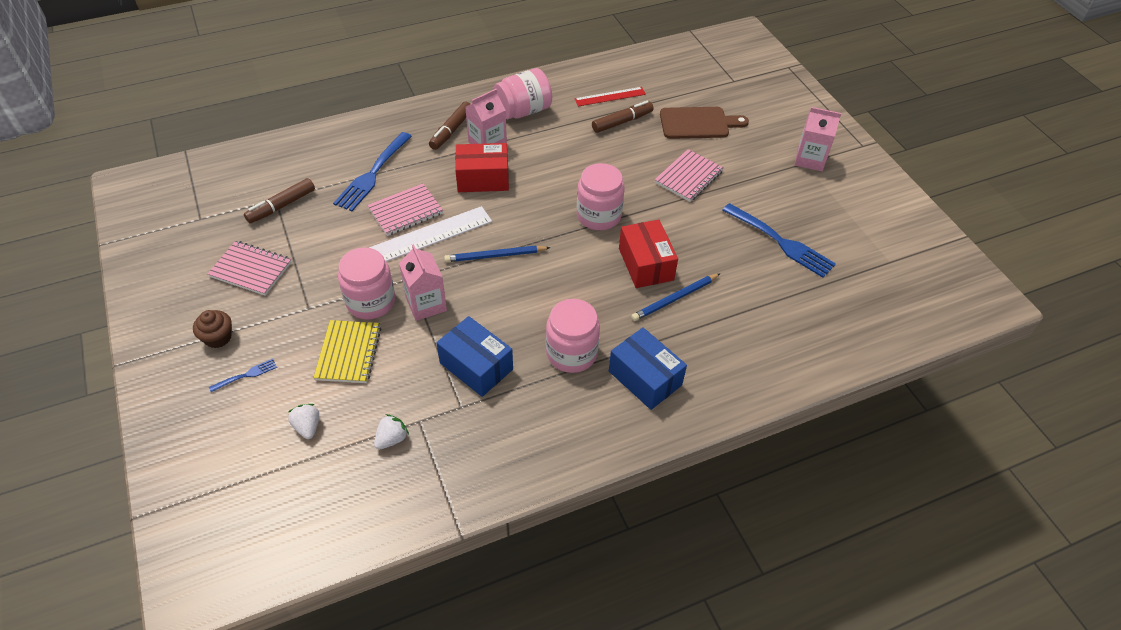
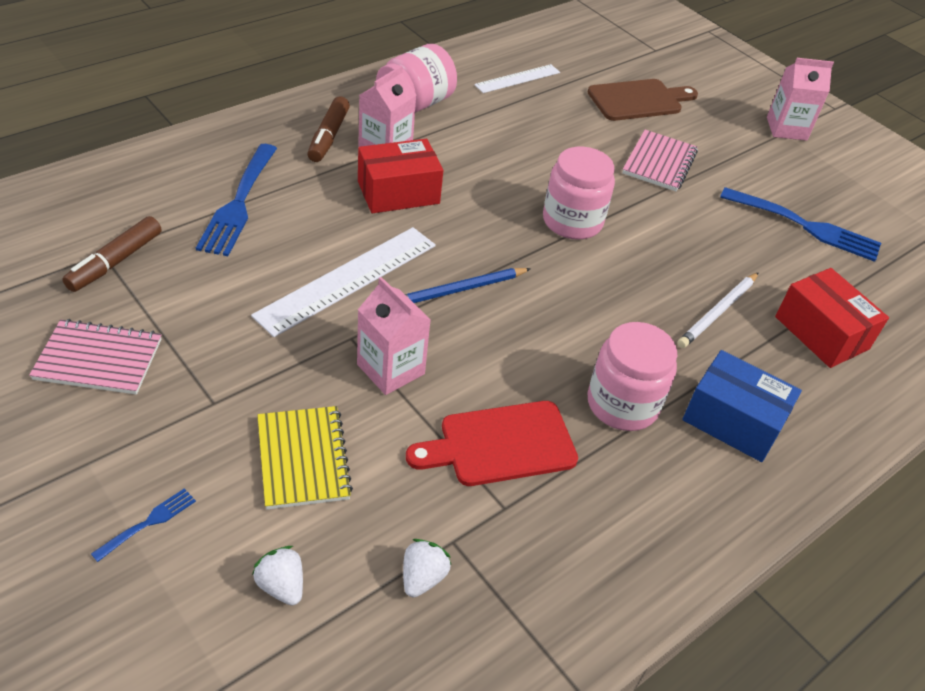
camera: 20 degrees left, 5 degrees down
(218, 337) = (79, 471): brown cupcake -> none
(371, 301) = (307, 378): pink jar -> none
(406, 211) = (308, 247): pink notebook -> none
(476, 366) = (500, 445): blue box -> red cutting board
(610, 97) = (517, 79): red ruler -> white ruler
(622, 122) = (546, 106): brown marker -> none
(646, 264) = (661, 274): red box -> red box (821, 333)
(675, 299) = (718, 312): blue pencil -> white pencil

